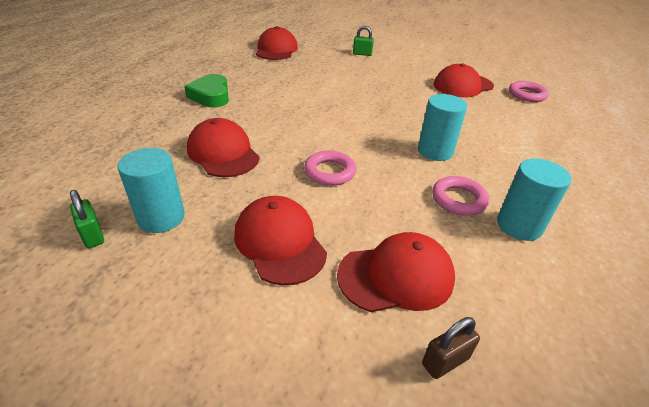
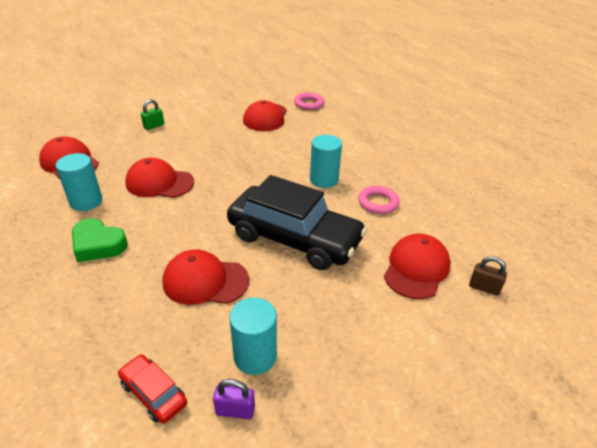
camera: 50 degrees left, 0 degrees up
(86, 186) = (153, 393): none -> red car
(92, 235) = (235, 410): green padlock -> purple padlock
(279, 242) = (344, 303): red cap -> red cap (159, 183)
(330, 172) = (294, 238): pink ring -> black car
(445, 361) = (484, 288): brown padlock -> brown padlock turned 75 degrees counterclockwise
(519, 225) = (418, 197): turquoise cylinder -> turquoise cylinder (86, 201)

